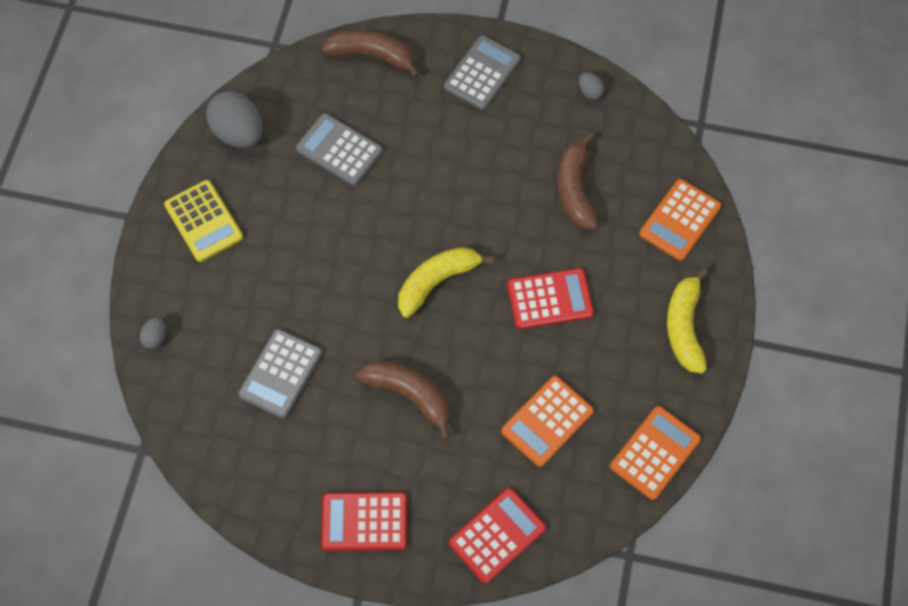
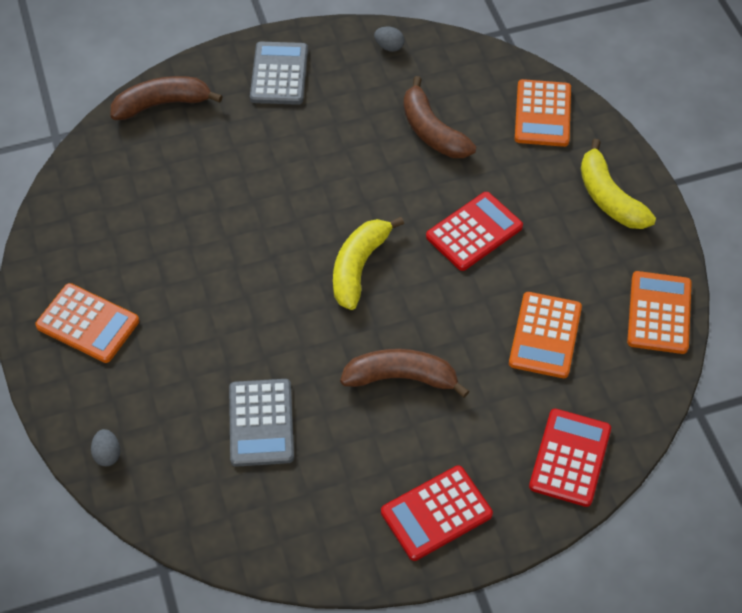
camera: 30 degrees left, 10 degrees down
(204, 221) = (88, 323): yellow calculator -> orange calculator
(239, 133) = (71, 228): grey egg -> none
(339, 150) = (185, 198): grey calculator -> none

